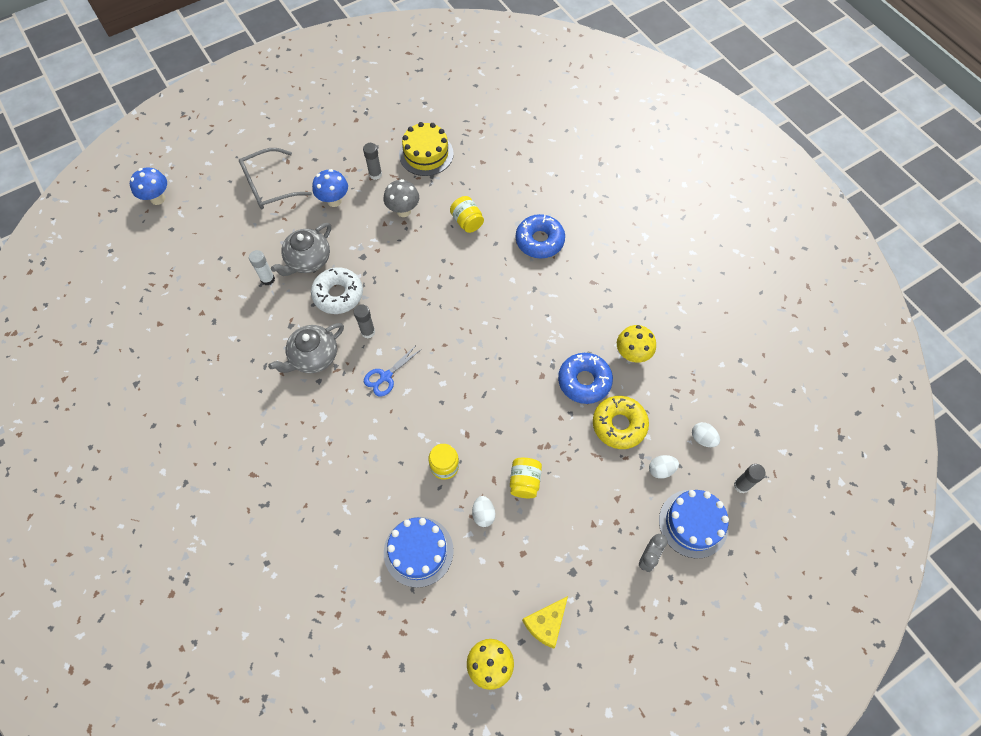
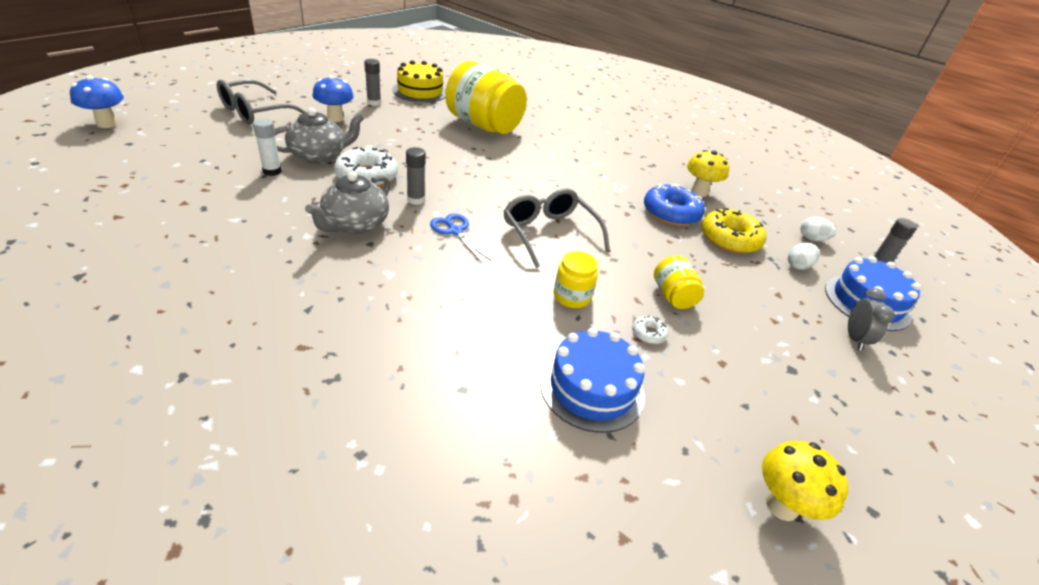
camera: 25 degrees left, 25 degrees down
(308, 260) = (319, 156): grey teapot -> grey teapot turned 135 degrees counterclockwise
(385, 376) = (455, 231): blue scissors -> blue scissors turned 120 degrees clockwise
(403, 211) = (414, 121): grey mushroom -> none
(460, 391) = (549, 233): none -> grey glasses
(467, 222) = (483, 125): yellow jar -> yellow jar, size x2.14
(483, 514) = (648, 333): white egg -> white donut
(539, 241) = (560, 132): blue donut -> none
(546, 623) = (809, 432): yellow cheese -> none

